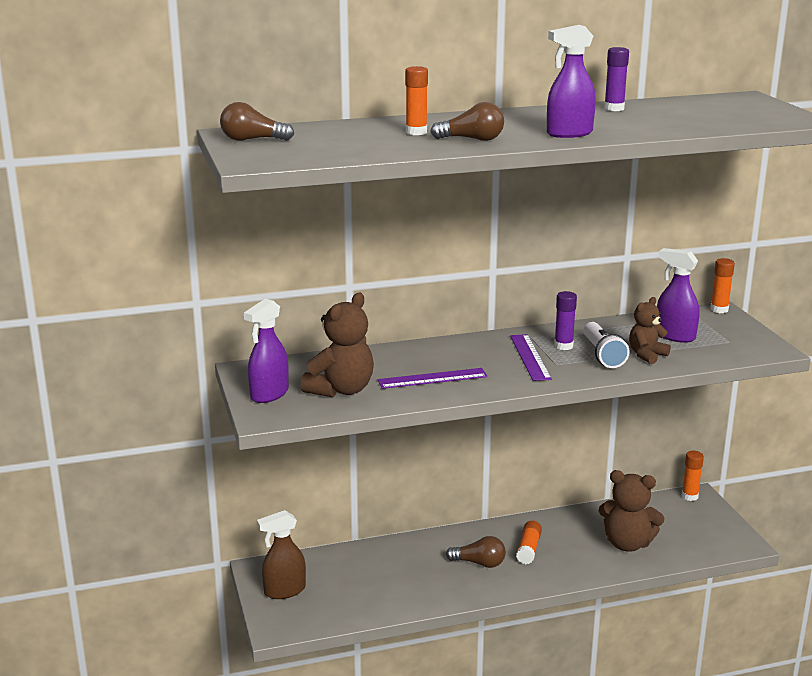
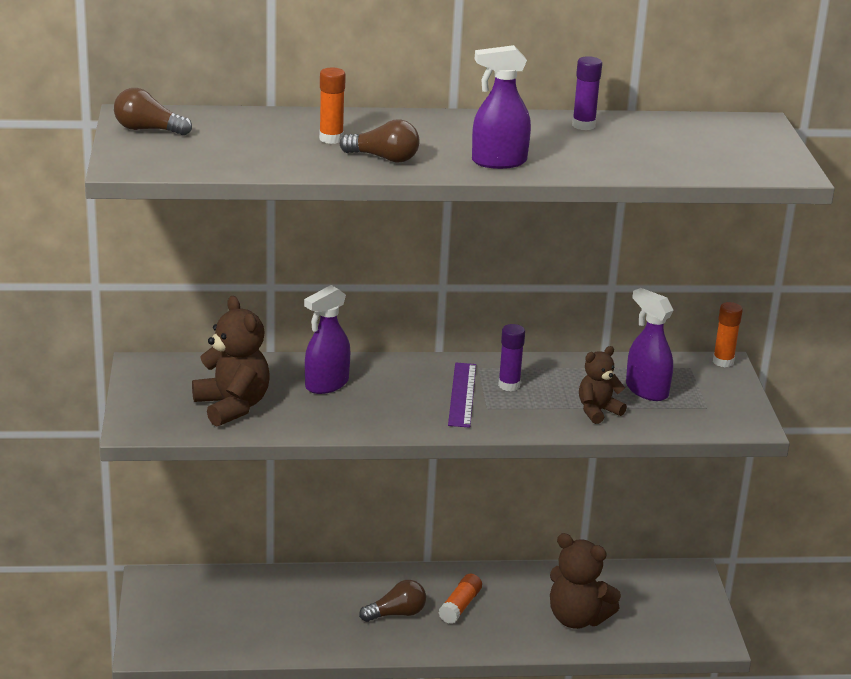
camera: 10 degrees right, 5 degrees up
(269, 394) = (153, 400): purple spray bottle -> purple spray bottle (326, 384)
(284, 591) = (169, 610): brown spray bottle -> none
(341, 390) = (232, 406): brown teddy bear -> brown teddy bear turned 75 degrees counterclockwise
(432, 378) = (338, 406): purple ruler -> none
(479, 563) = (396, 614): brown light bulb -> brown light bulb turned 45 degrees counterclockwise
(602, 355) = (547, 404): white flashlight -> none
(690, 496) = (681, 572): orange glue stick -> none

